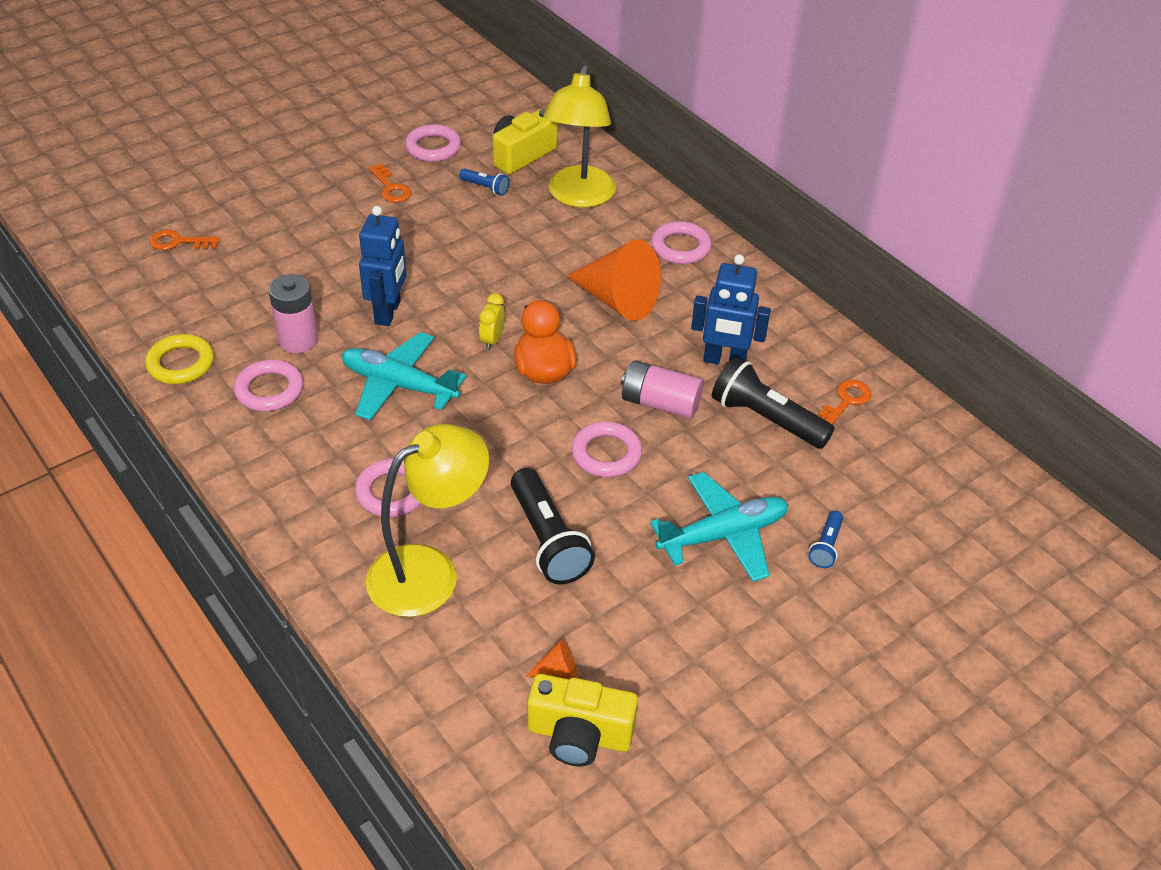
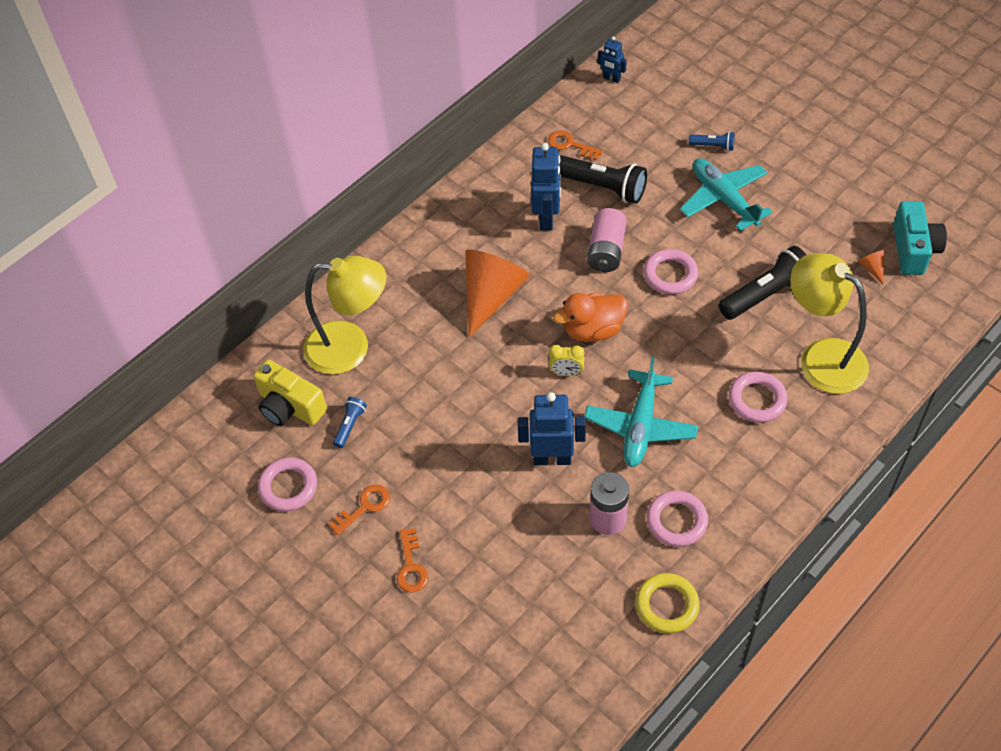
camera: 95 degrees left, 10 degrees up
(178, 242) = (494, 677): orange key -> orange key (411, 566)
(579, 735) = (913, 249): yellow camera -> turquoise camera
(680, 247) = (410, 263): pink ring -> none
(766, 419) = (603, 187): black flashlight -> black flashlight turned 90 degrees counterclockwise
(971, 464) = (611, 79): none -> blue robot

